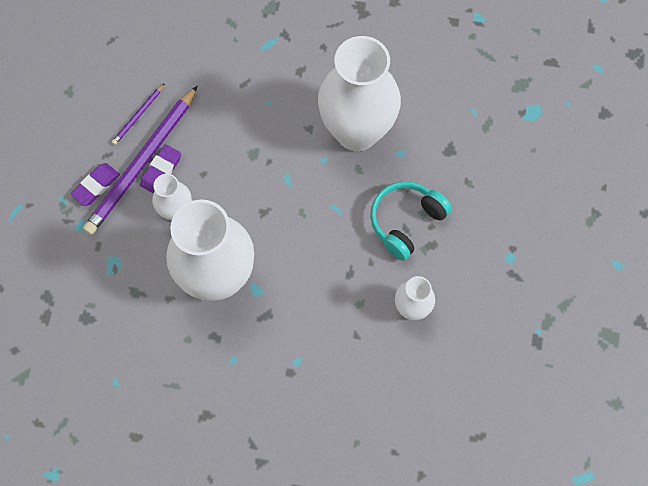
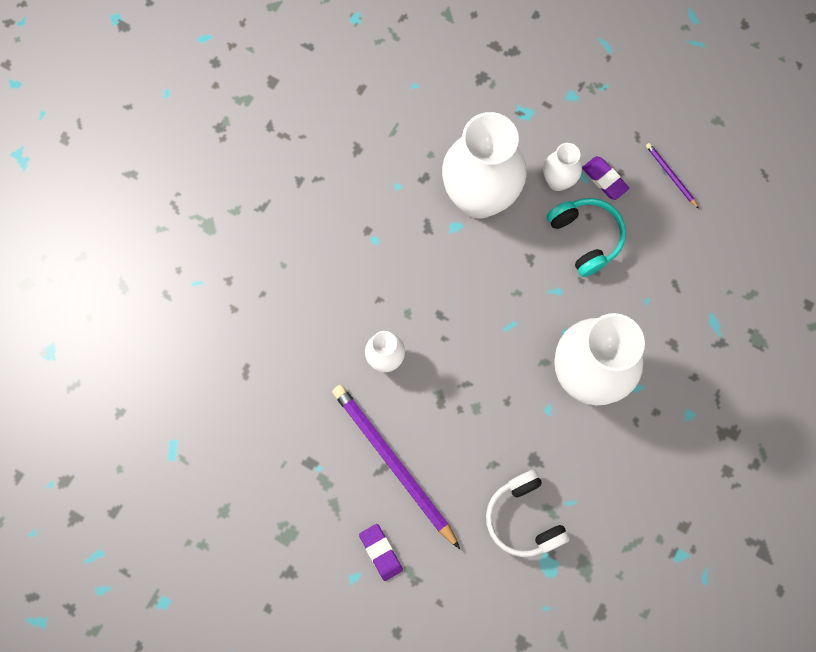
camera: 110 degrees right, 5 degrees up
(96, 186) = (608, 119): purple eraser -> purple eraser (381, 552)
(142, 162) = (618, 165): purple pencil -> purple pencil (393, 464)
(406, 221) = (473, 387): turquoise headphones -> turquoise headphones (585, 238)
(502, 143) = (524, 518): none -> white headphones

